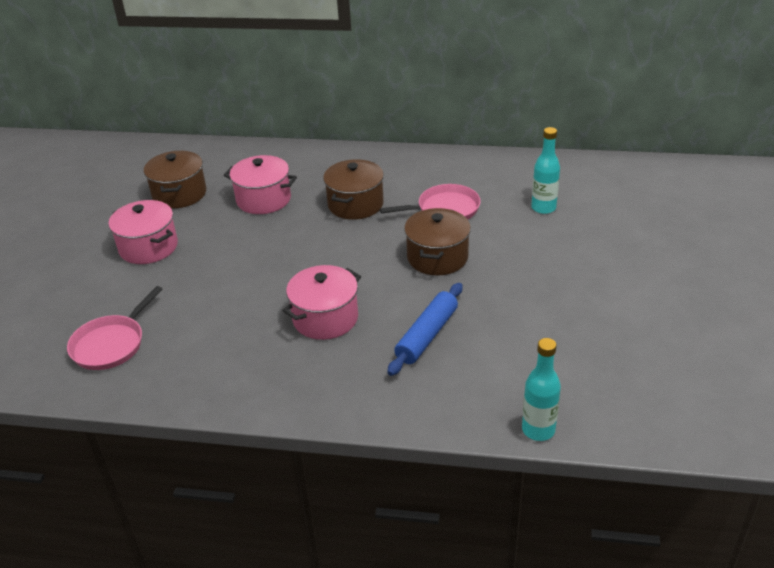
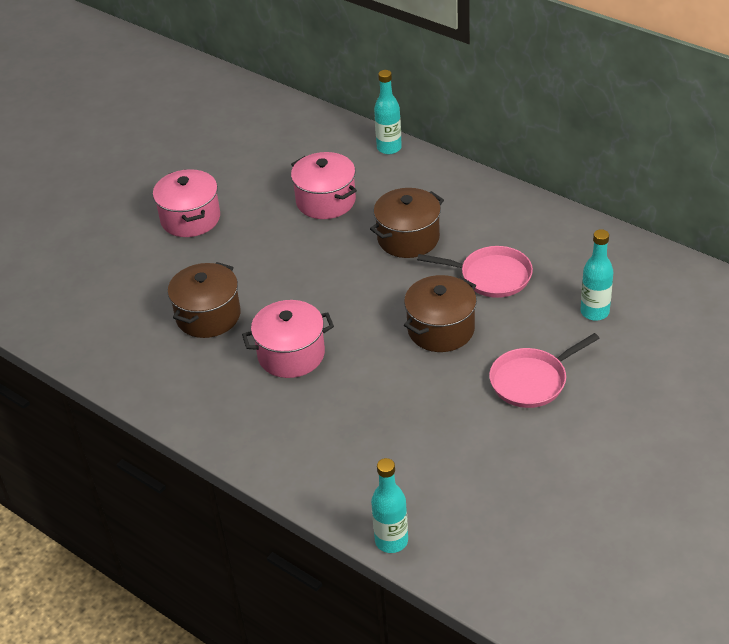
camera: 30 degrees right, 5 degrees up
(111, 344) = (101, 309): pink pan -> pink pan (532, 380)
(179, 194) = (254, 167): brown pot -> brown pot (208, 316)
(287, 150) = (389, 148): none -> turquoise bottle
(427, 335) = (367, 408): blue rolling pin -> none

